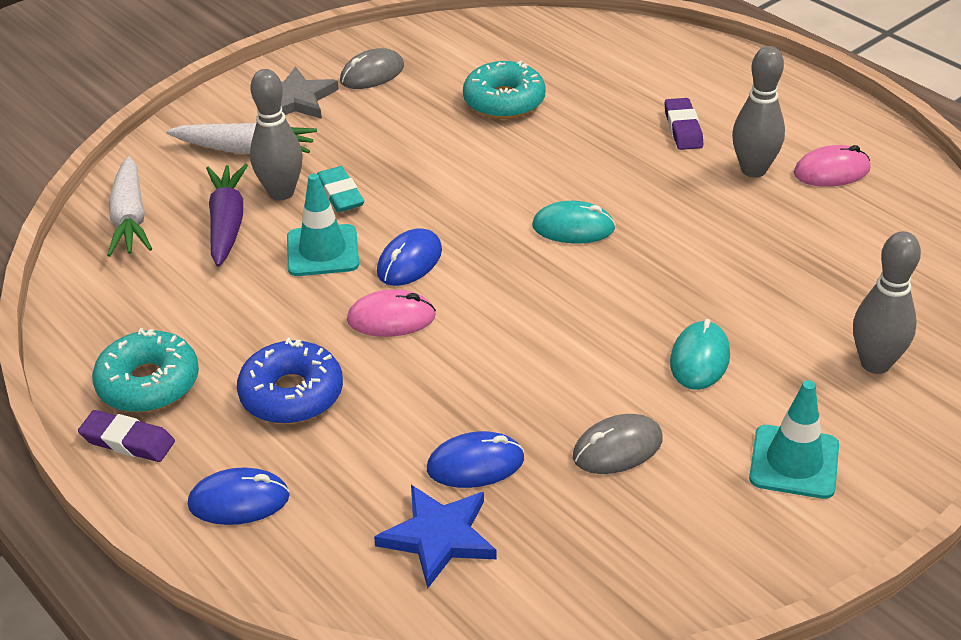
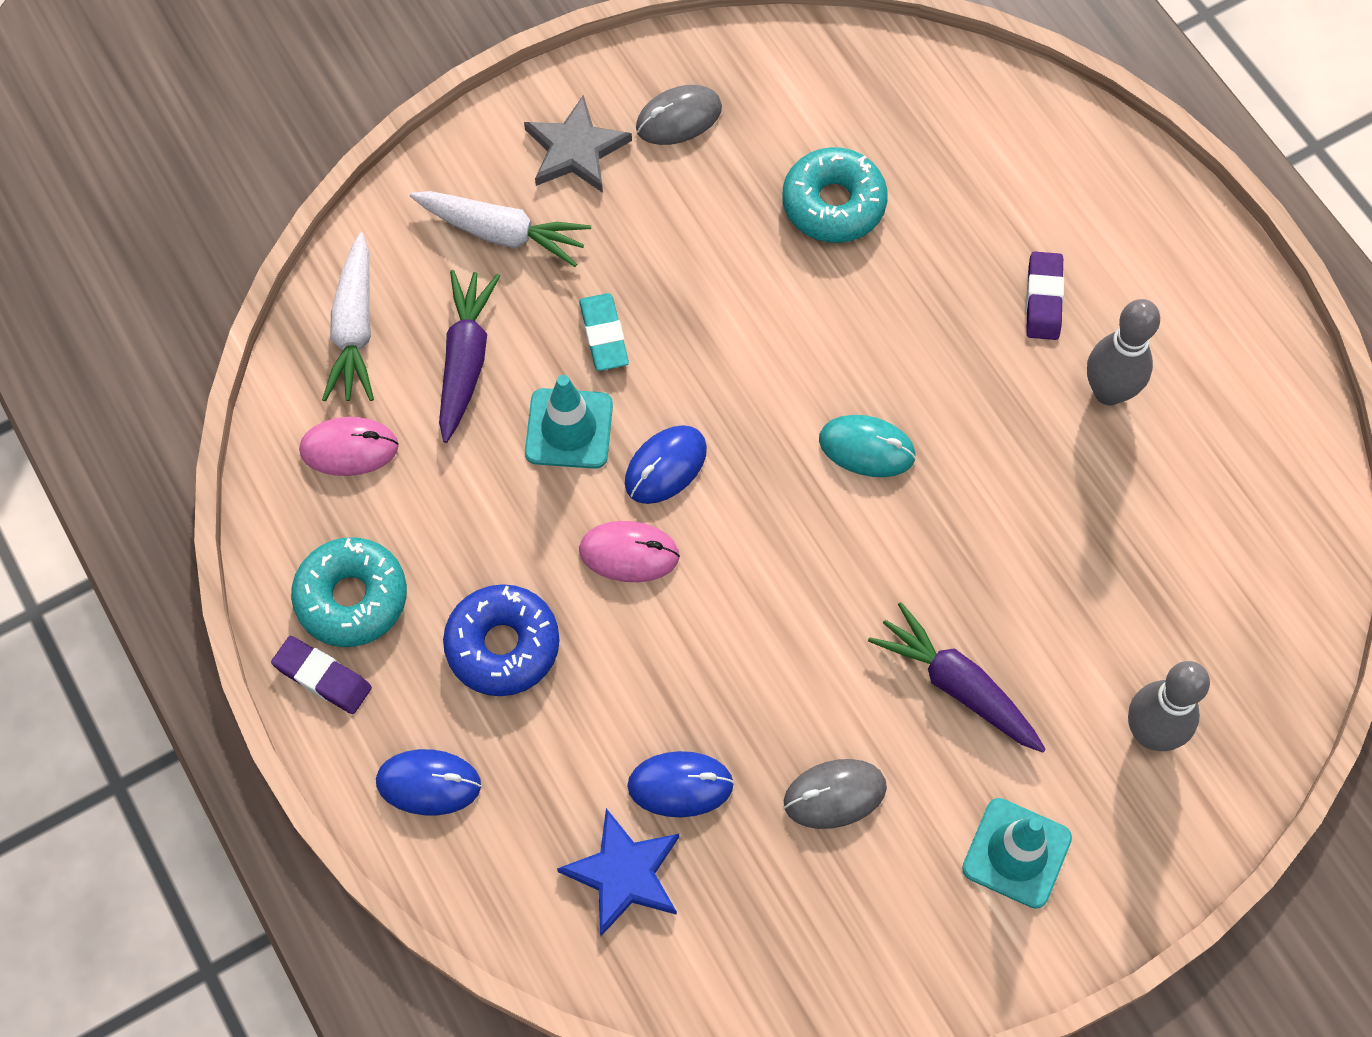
camera: 10 degrees right, 25 degrees up
(281, 192) = (535, 319): grey bowling pin -> none
(699, 359) = (957, 686): turquoise mouse -> purple carrot
(831, 171) = (1203, 413): pink mouse -> pink mouse (349, 448)

